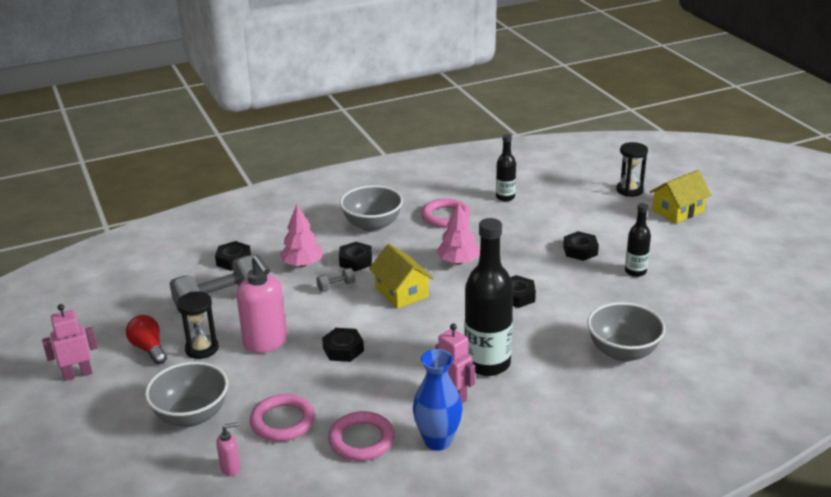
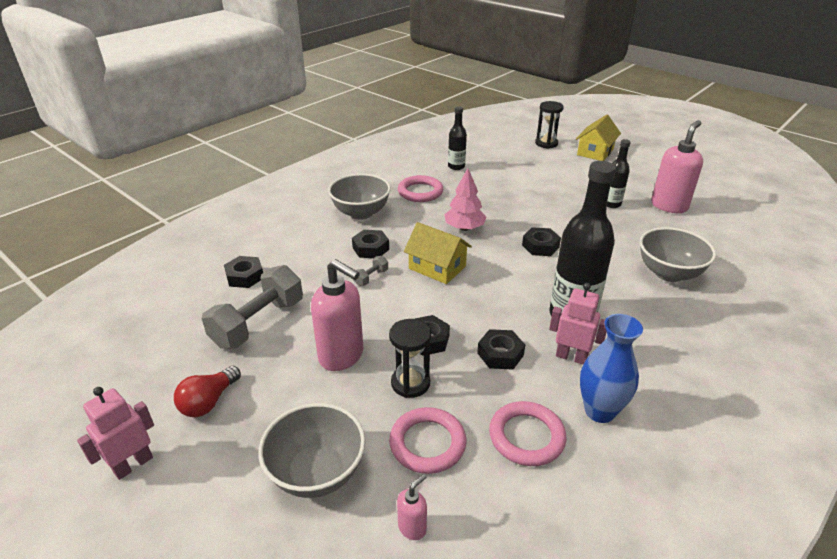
camera: 25 degrees left, 5 degrees up
(149, 348) = (209, 402): red light bulb -> red light bulb turned 90 degrees counterclockwise
(202, 349) = (274, 383): black hourglass -> black hourglass (410, 383)
(302, 264) = (320, 264): pink tree -> none
(580, 250) = (554, 196): black nut -> black nut (500, 354)
(699, 288) = (669, 206): none -> pink soap dispenser

